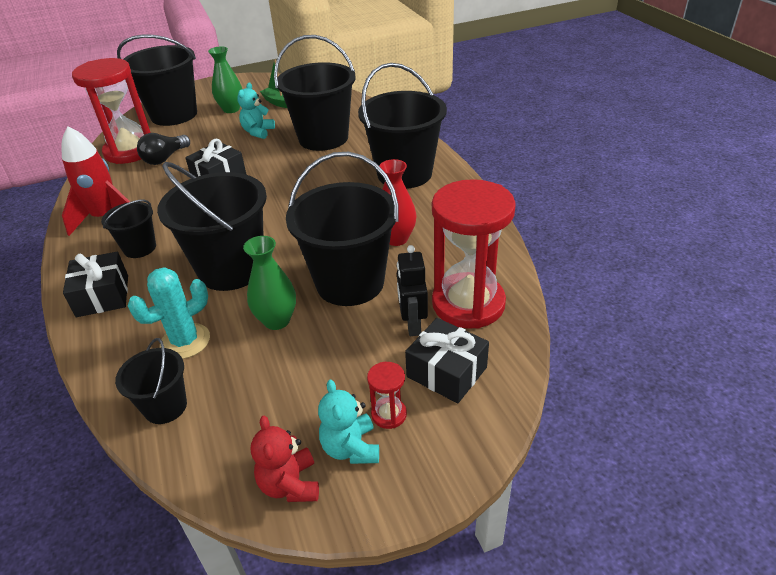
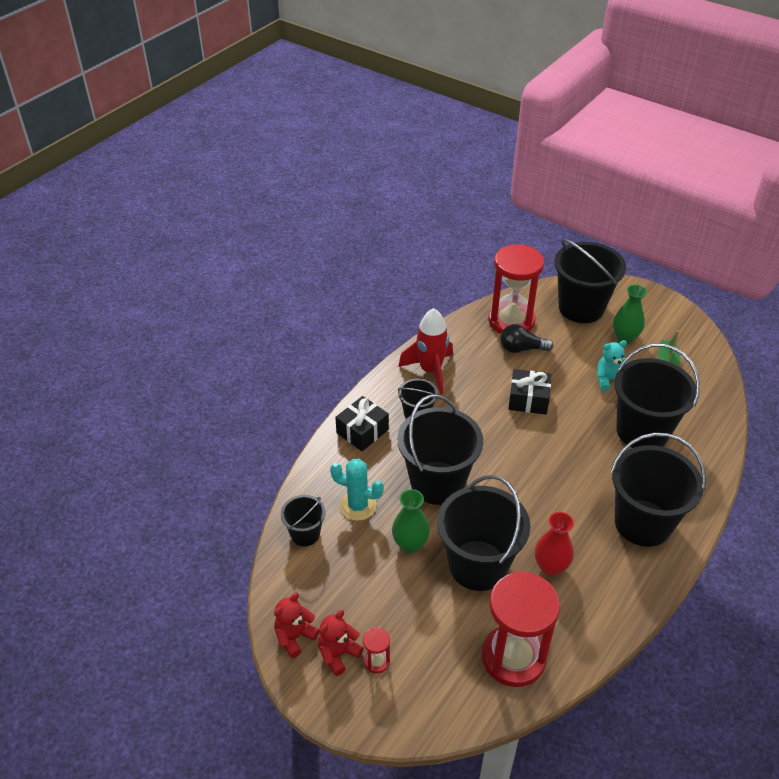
camera: 55 degrees right, 5 degrees up
(351, 448) = (338, 654): turquoise teddy bear -> red teddy bear
(412, 324) = (465, 631): black robot -> none
(446, 372) = (435, 677): black gift -> none

